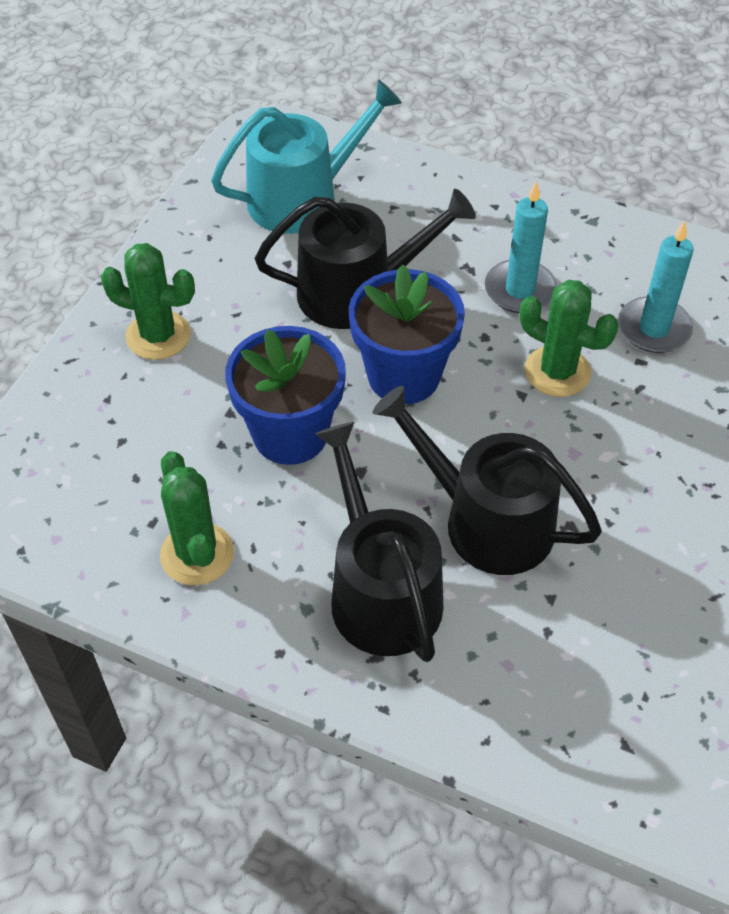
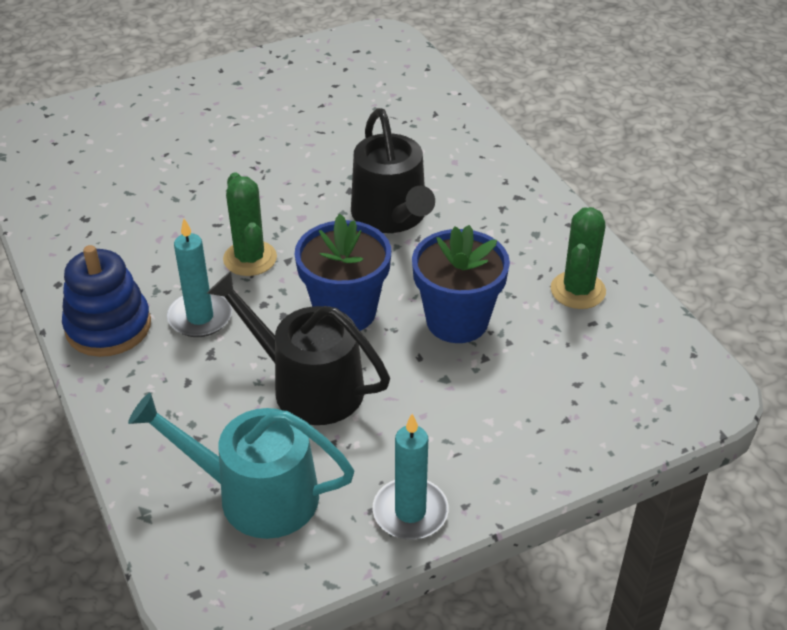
camera: 140 degrees left, 10 degrees down
(158, 335) = (489, 445): green cactus -> none
(380, 591) = (487, 219): black watering can -> none
(579, 236) = (108, 326): none -> blue stacking toy
(654, 328) = (158, 246): turquoise candle -> turquoise candle (410, 512)

